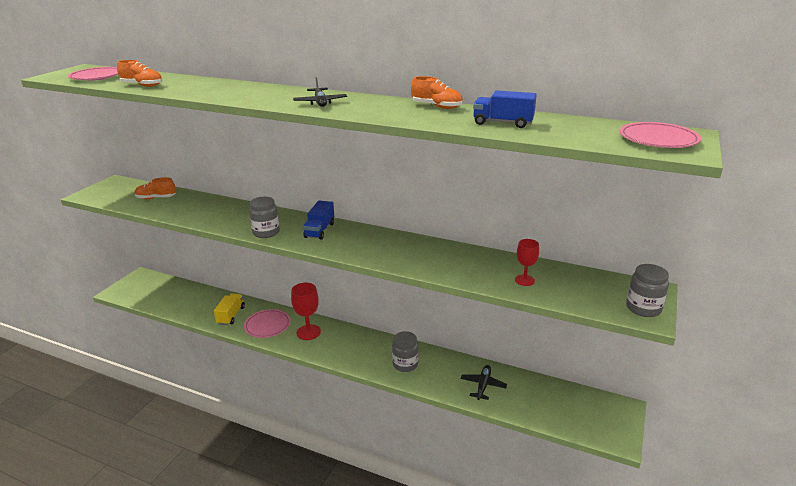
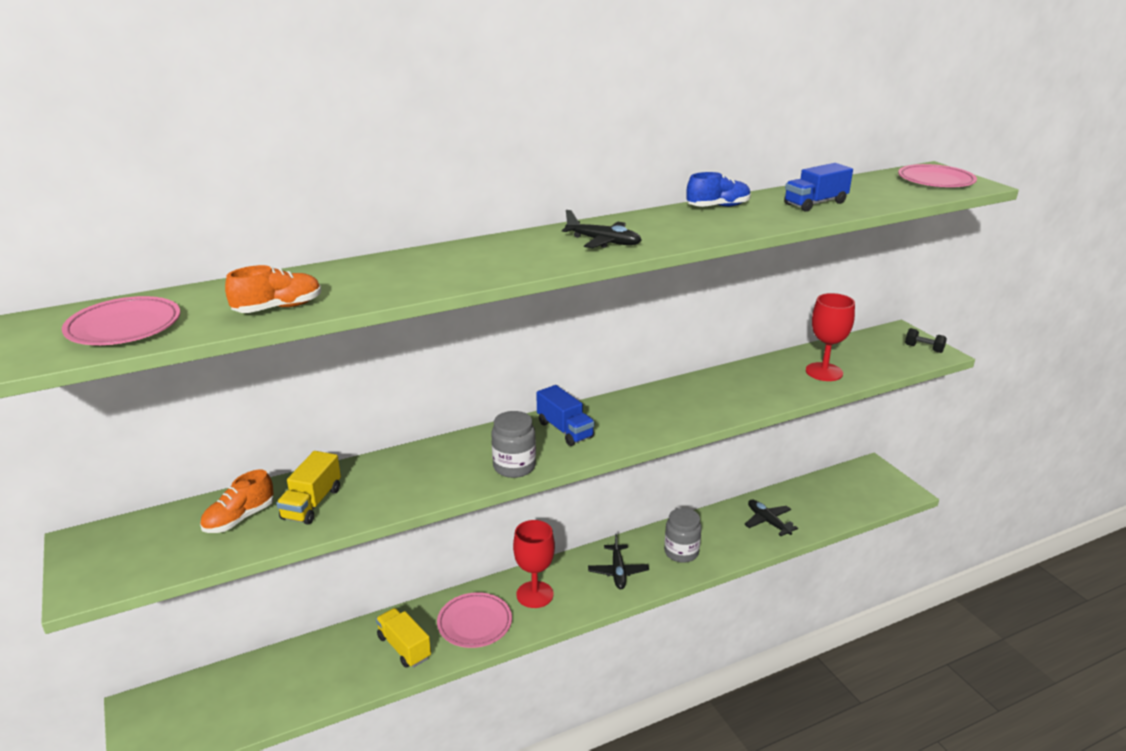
camera: 50 degrees left, 0 degrees up
(182, 205) = (312, 503): none -> yellow truck
(359, 350) = (618, 572): none -> black plane
(437, 107) = (718, 207): orange shoe -> blue shoe
(524, 280) = (824, 372): red goblet -> red goblet, size x1.61
(643, 308) = (923, 348): grey jar -> black dumbbell

